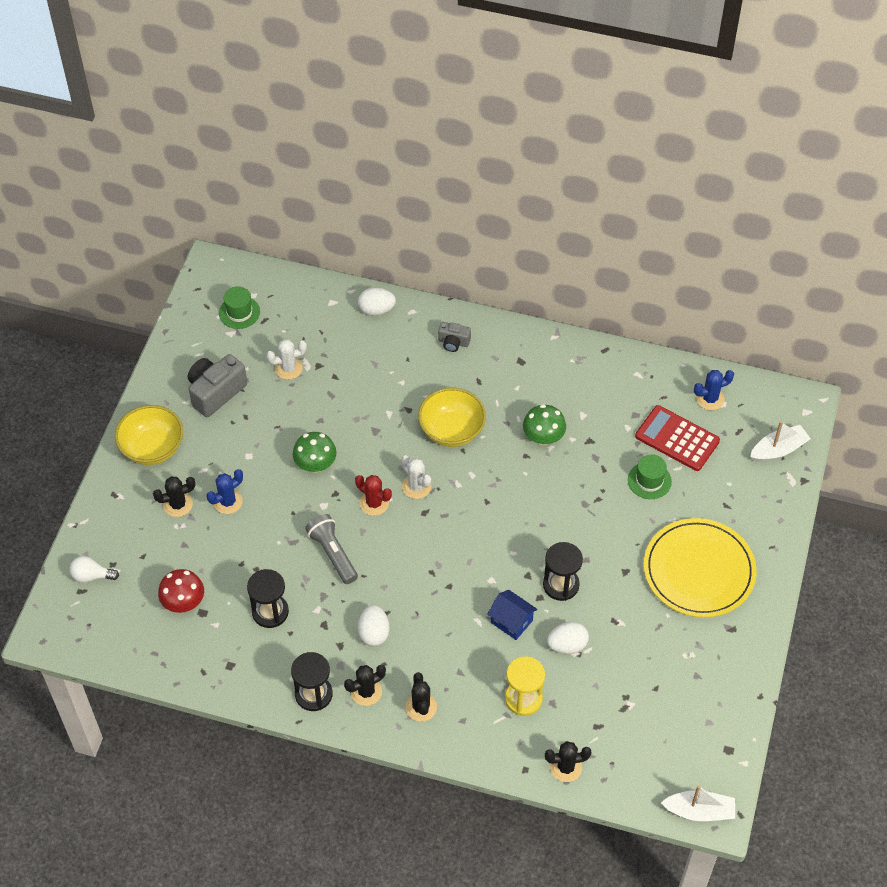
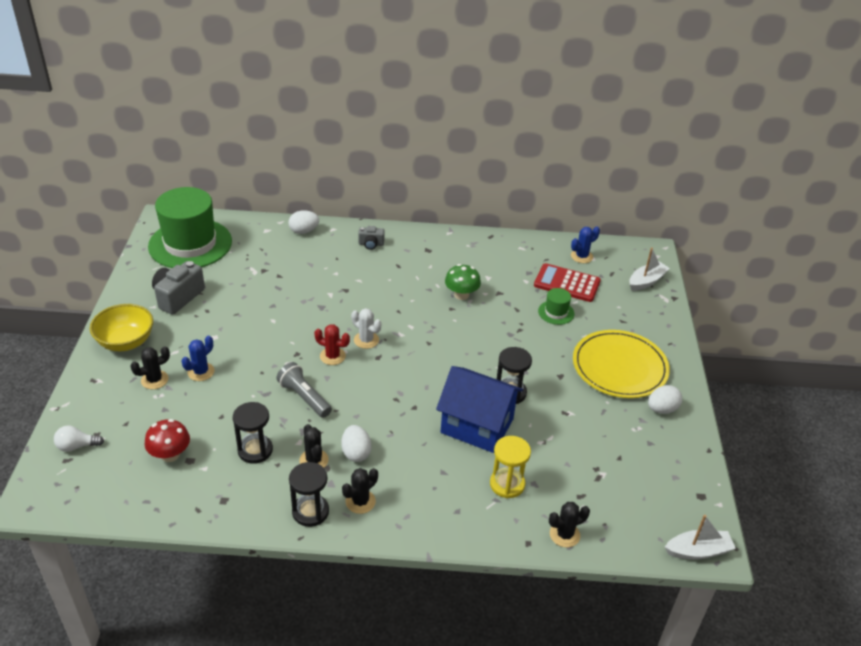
camera: 15 degrees left, 15 degrees down
(239, 312) = (190, 244): green hat -> green hat, size x2.39
(288, 368) = (238, 275): white cactus -> none
(315, 464) = (275, 335): green mushroom -> none
(421, 707) = (415, 506): black cactus -> black cactus (314, 460)
(451, 430) = (385, 299): yellow bowl -> none
(511, 621) = (477, 426): blue house -> blue house, size x2.01
(567, 645) = (531, 437): white egg -> white egg (662, 409)

